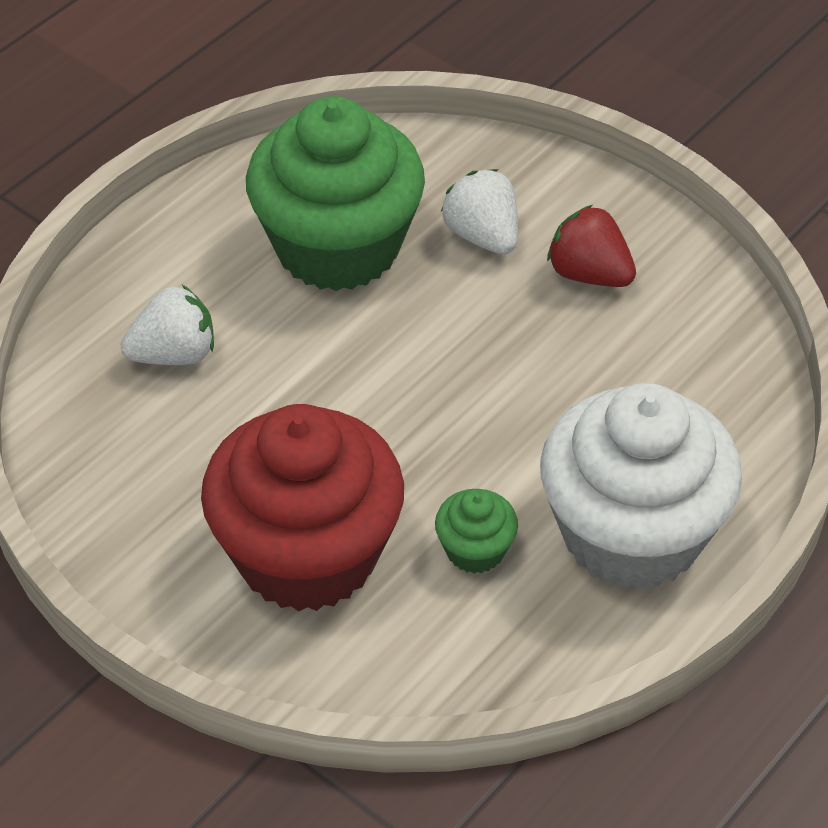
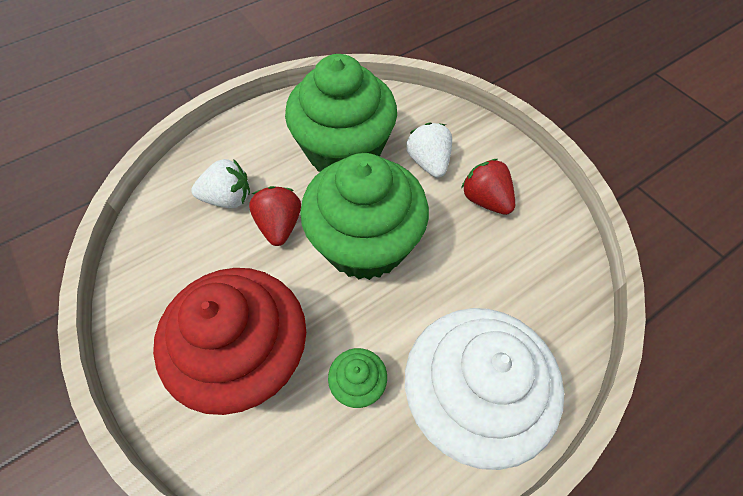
camera: 15 degrees right, 10 degrees up
(276, 375) = (280, 225): none -> red strawberry
(422, 374) = (365, 244): none -> green cupcake

